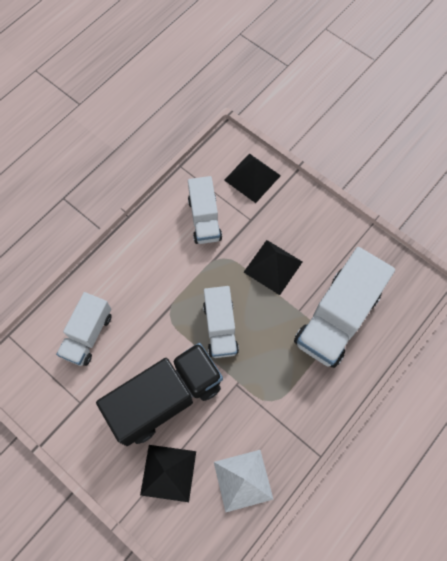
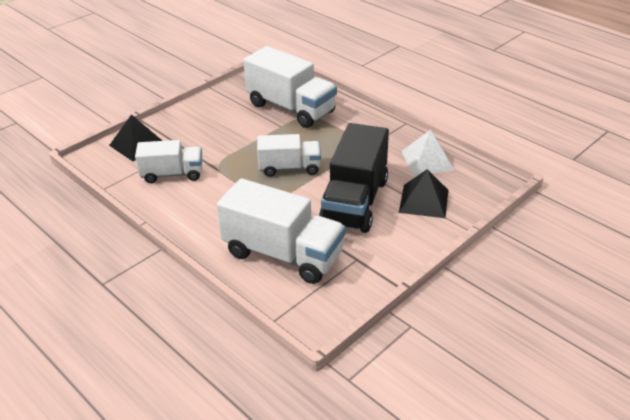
camera: 85 degrees left, 30 degrees down
(88, 335) = (283, 254): white truck -> white truck, size x1.65
(165, 398) = (355, 202): black truck -> black truck turned 135 degrees counterclockwise
(273, 267) = (235, 137): black pyramid -> none

